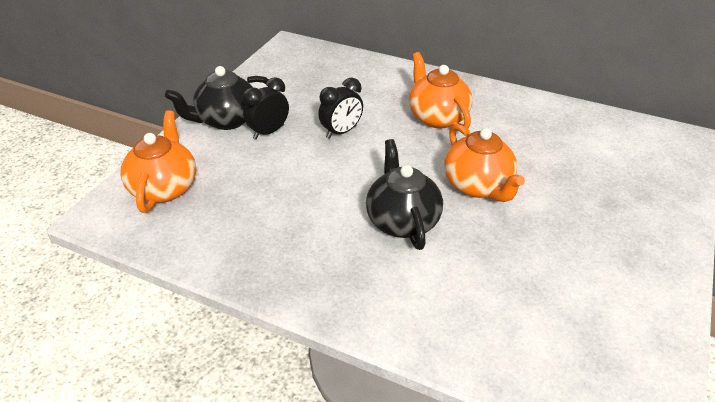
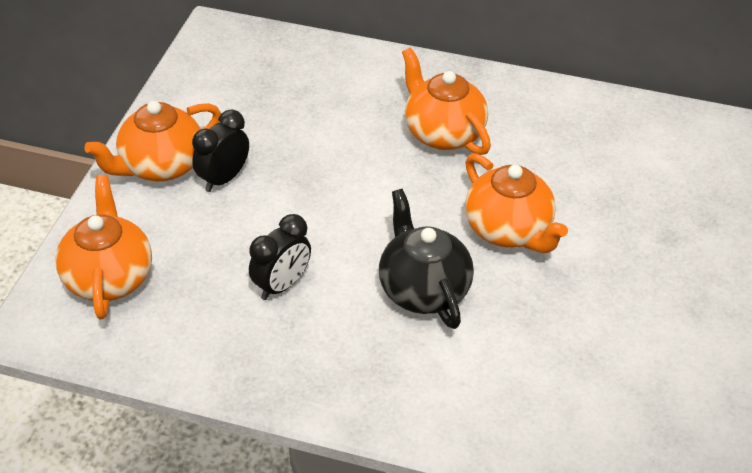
camera: 10 degrees left, 5 degrees up
(226, 120) = (161, 166): black teapot -> orange teapot
(341, 132) = (321, 168): black clock -> black clock (282, 285)

